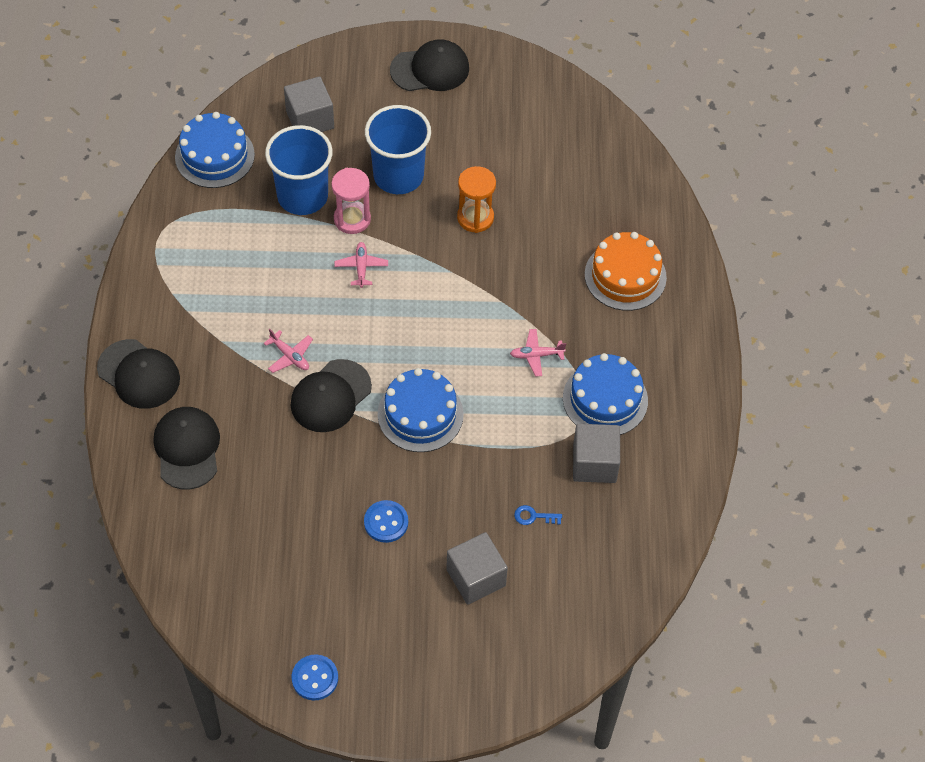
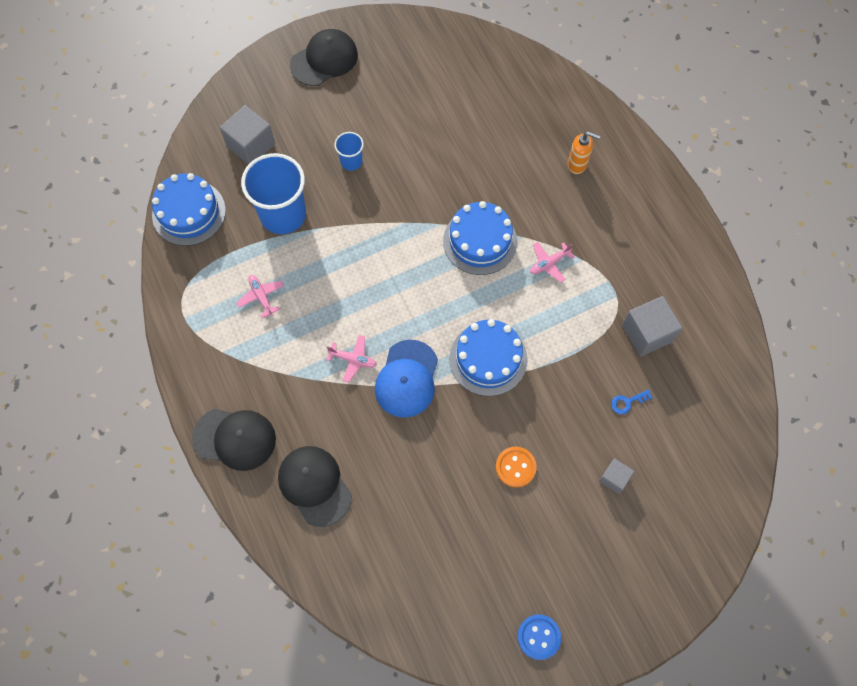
camera: 25 degrees left, 10 degrees up
(330, 396) = (407, 379): black cap -> blue cap
(352, 219) = (335, 216): pink hourglass -> none
(361, 267) = (367, 254): pink plane -> pink plane (261, 297)
(386, 522) = (515, 467): blue button -> orange button
(398, 176) = (351, 161): blue cup -> blue cup, size x0.49
(475, 218) = (433, 169): orange hourglass -> none
(476, 578) = (614, 478): grey cube -> grey cube, size x0.57
(605, 399) = (623, 275): blue cake -> blue cake (480, 241)
(625, 276) = (577, 164): orange cake -> orange soap dispenser

